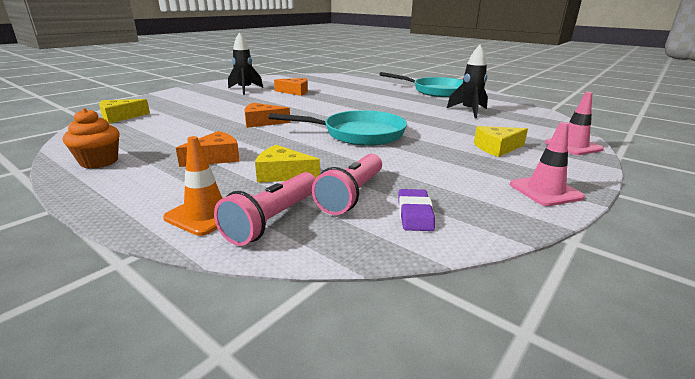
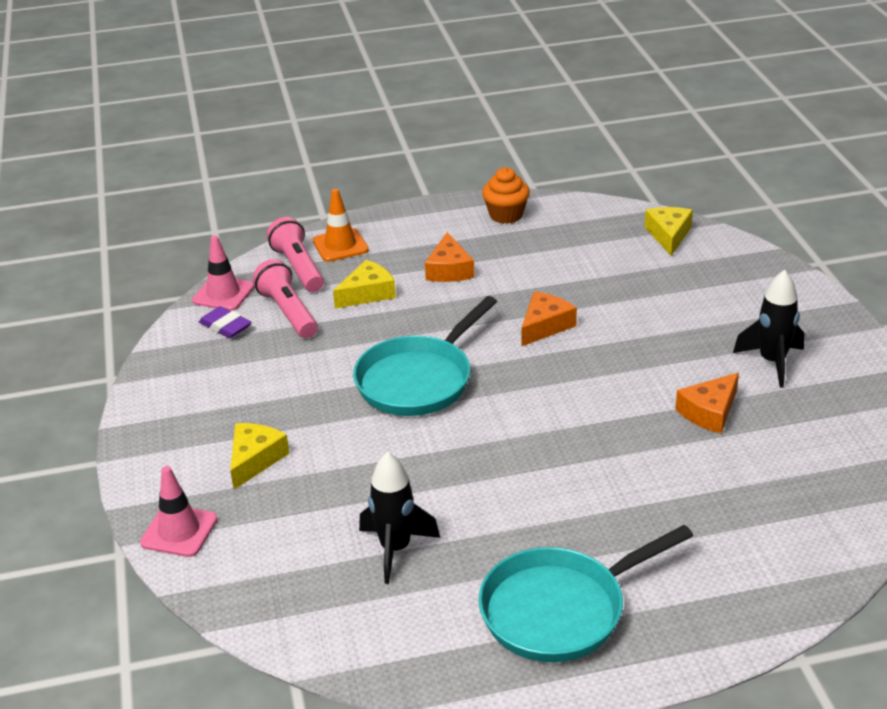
camera: 130 degrees right, 10 degrees up
(545, 191) = (157, 414): pink traffic cone -> pink traffic cone (223, 294)

